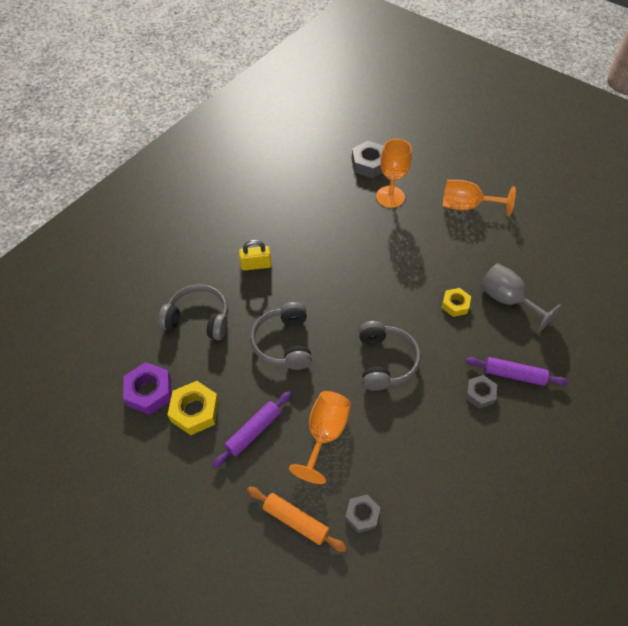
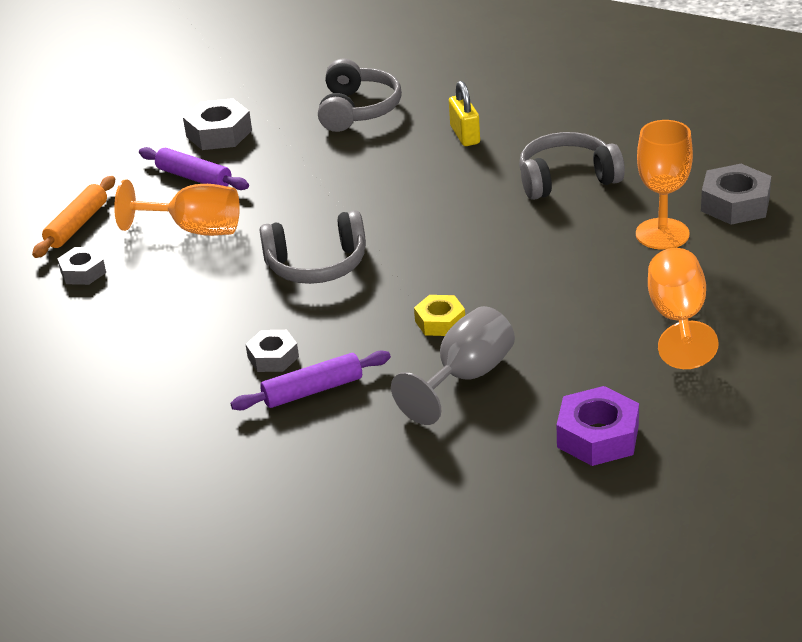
camera: 85 degrees right, 20 degrees down
(149, 391) = (242, 99): purple nut -> purple nut (598, 436)
(195, 411) = (219, 133): yellow nut -> grey nut
(284, 343) = (332, 178): grey headphones -> grey headphones (567, 179)
(514, 375) = (312, 390): purple rolling pin -> purple rolling pin turned 60 degrees clockwise

